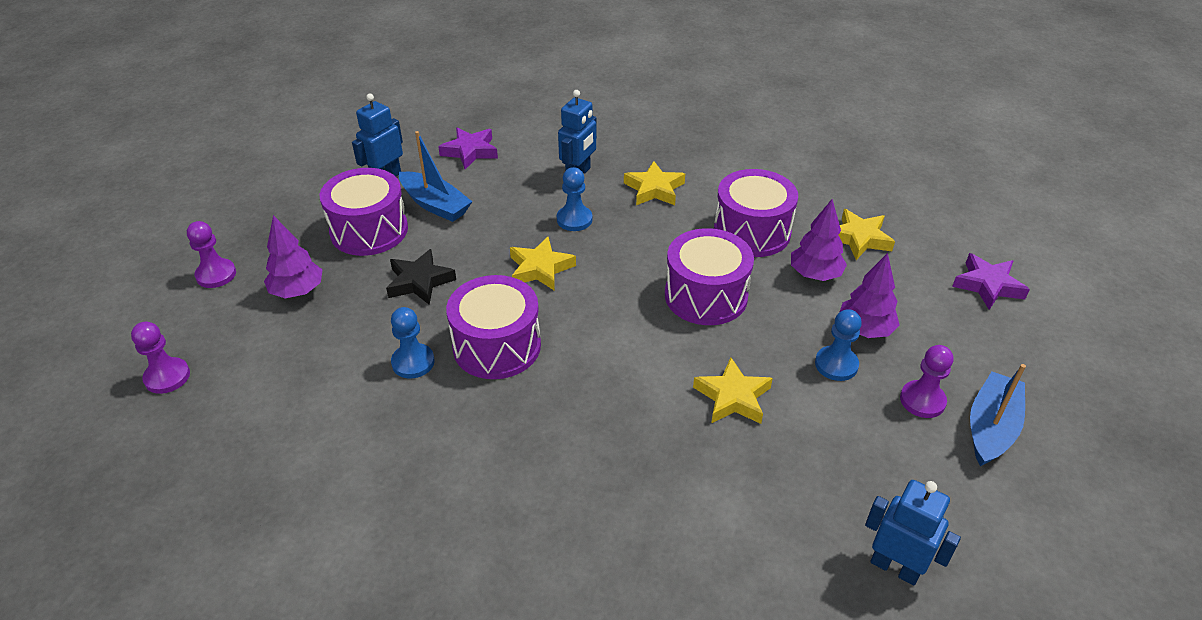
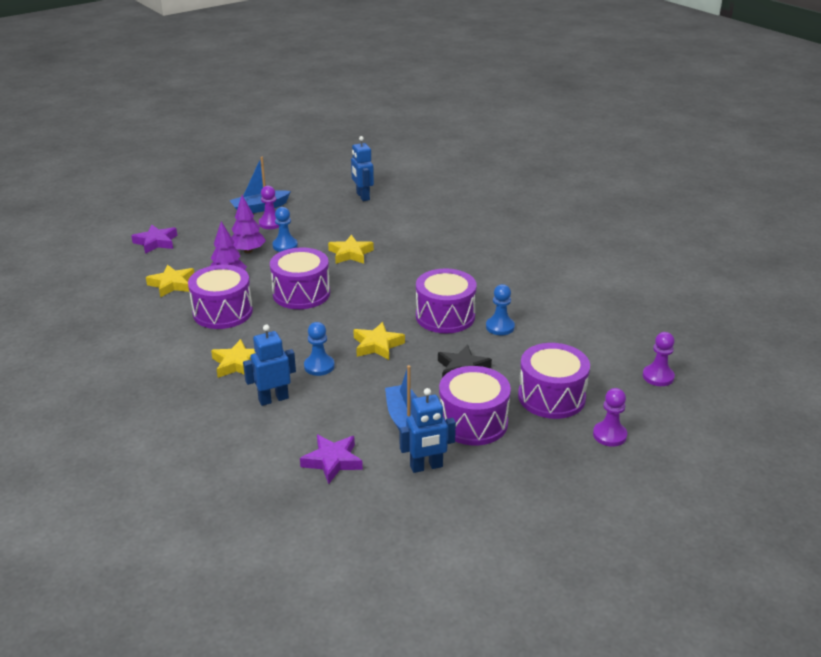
camera: 145 degrees left, 10 degrees down
(297, 291) = (551, 397): purple tree -> purple drum

